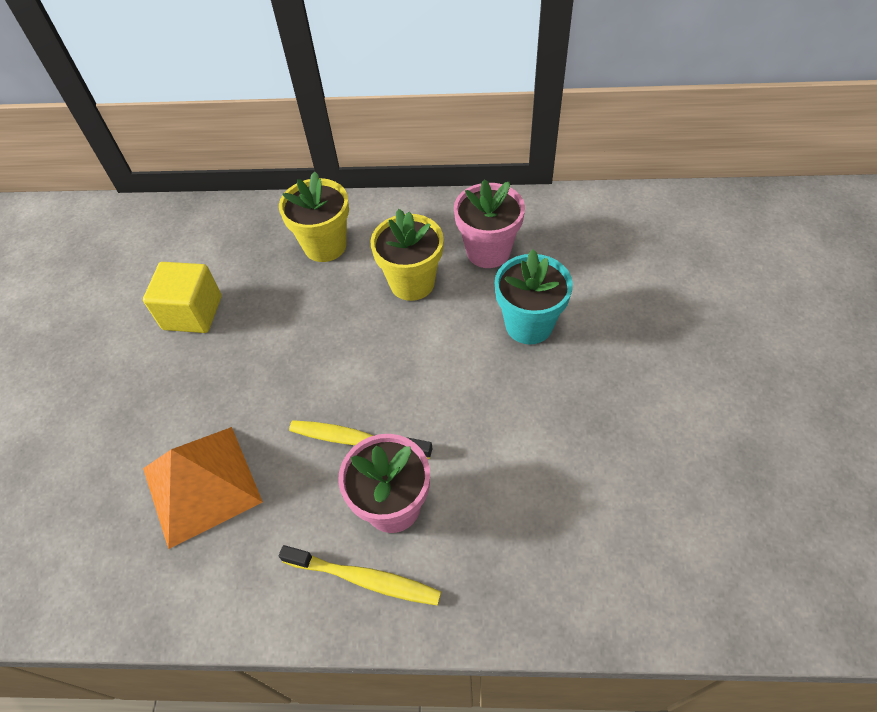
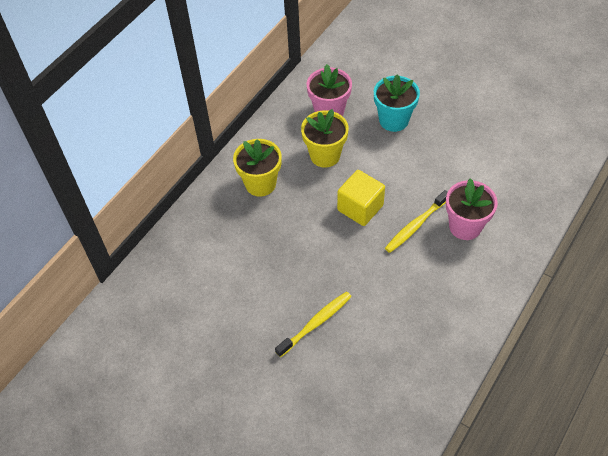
camera: 60 degrees left, 0 degrees up
(192, 313) = (261, 272): yellow cube -> yellow cube (360, 208)
(201, 484) = (396, 308): orange pyramid -> none
(365, 579) = (498, 254): yellow toothbrush -> yellow toothbrush (316, 323)

